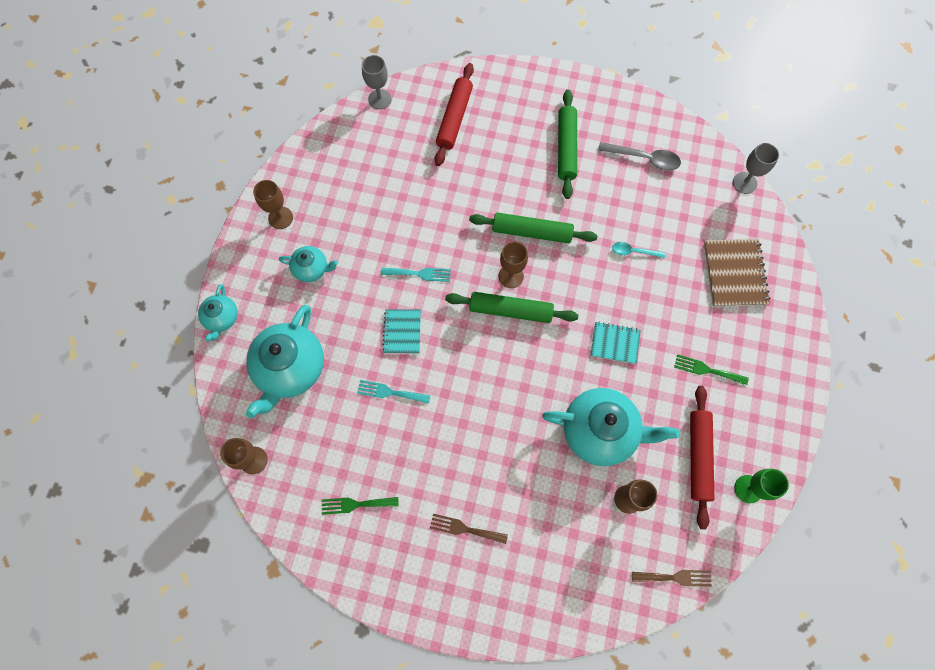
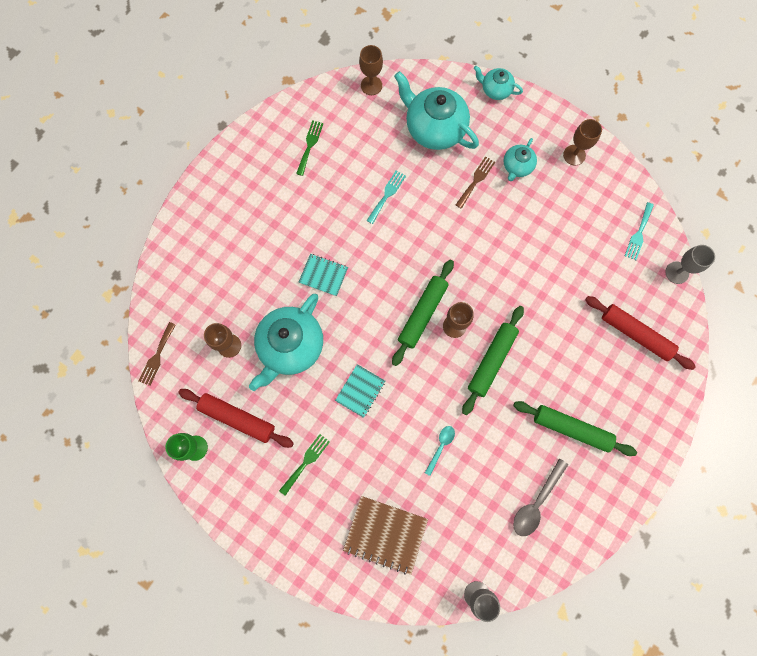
camera: 110 degrees right, 5 degrees up
(402, 332) = (435, 220): turquoise notebook -> turquoise notebook (323, 275)
(419, 274) = (483, 250): turquoise fork -> turquoise fork (638, 233)
(464, 529) = (260, 215): brown fork -> brown fork (476, 180)

